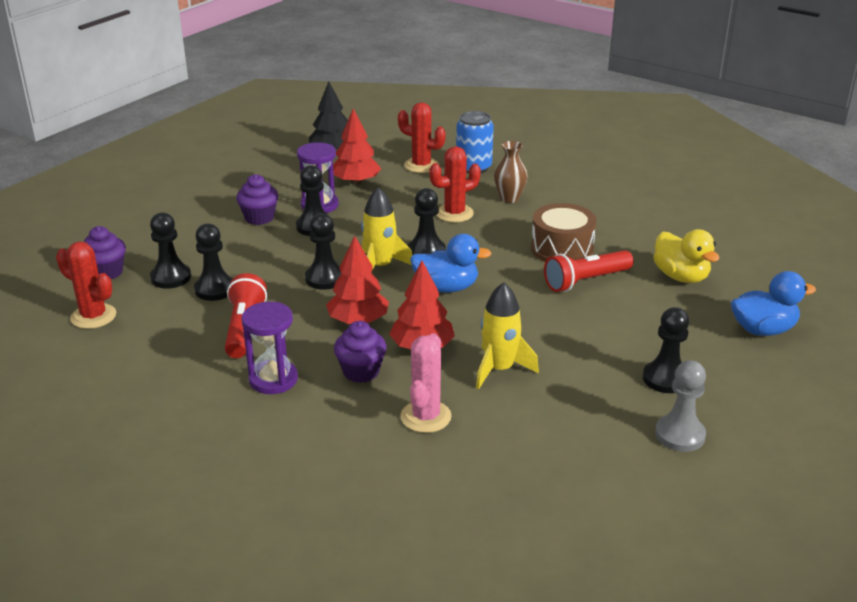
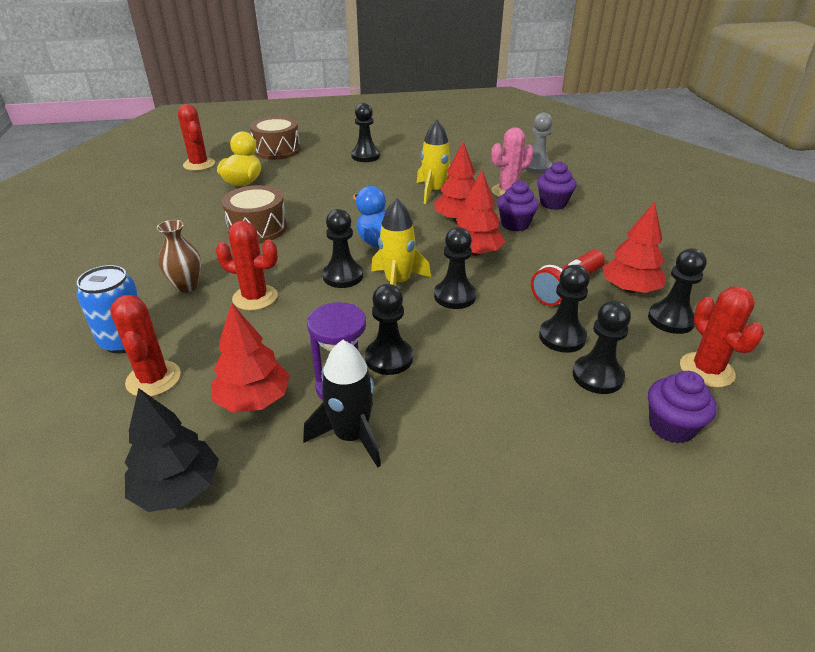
camera: 135 degrees left, 5 degrees up
(137, 343) = (671, 319): none -> black pawn
(189, 355) = (629, 289): none -> red tree
(259, 218) = (427, 409): purple cupcake -> purple cupcake (553, 203)
(273, 379) = (578, 245): purple hourglass -> none
(284, 193) = (351, 436): none -> black rocket
(586, 281) = (294, 205): red flashlight -> none
(679, 435) = (405, 142): grey pawn -> grey pawn (536, 167)
(763, 330) = (277, 150): blue duck -> brown drum
(768, 271) = (199, 164): none -> red cactus

